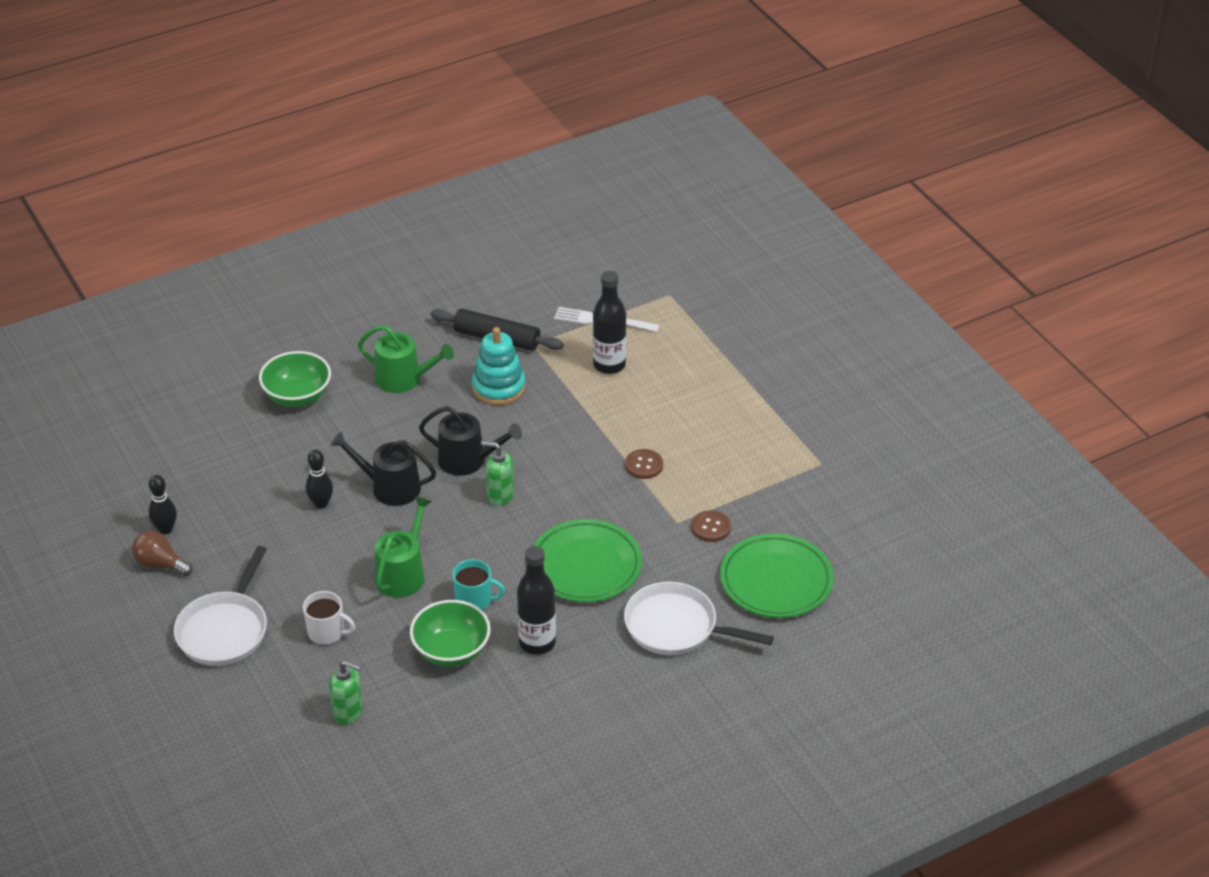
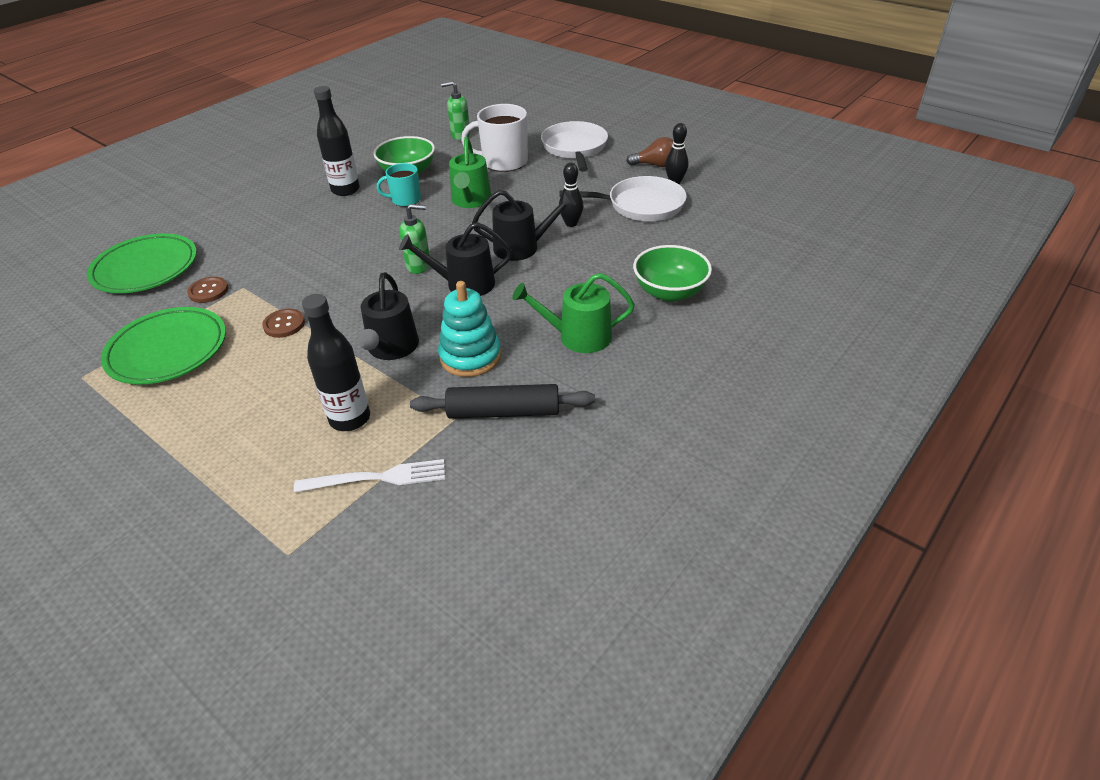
camera: 160 degrees right, 0 degrees up
(327, 632) = (503, 162): white mug -> white mug, size x1.65
(558, 414) = (392, 348): none -> black watering can
(585, 566) = (321, 239): green plate -> green plate (168, 350)
(676, 627) = (235, 221): white pan -> white pan (641, 205)

